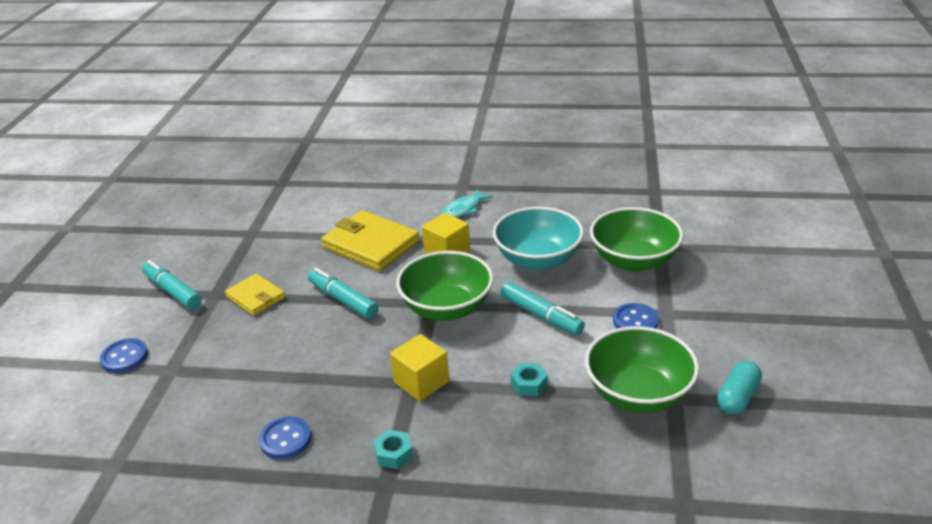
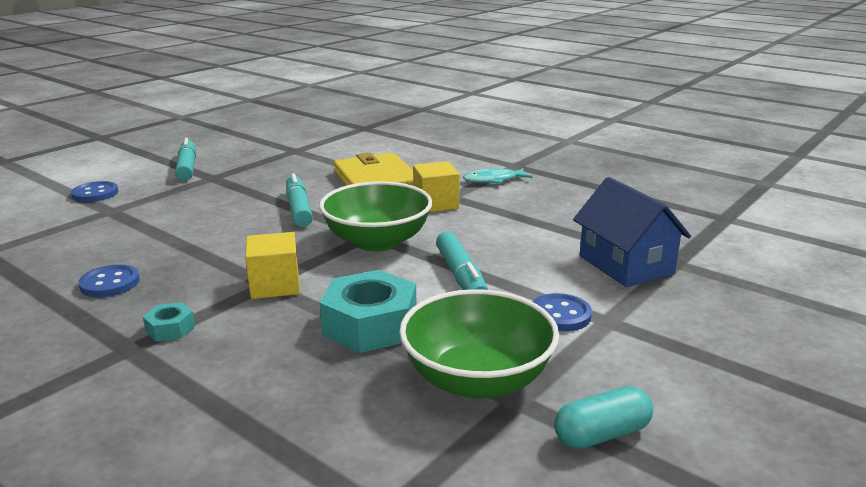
camera: 30 degrees right, 10 degrees down
(256, 297) = (237, 187): yellow wallet -> none
(529, 384) = (370, 325): turquoise nut -> turquoise nut, size x2.09
(538, 259) = (517, 234): turquoise bowl -> none
(633, 261) = (626, 265): green bowl -> blue house

